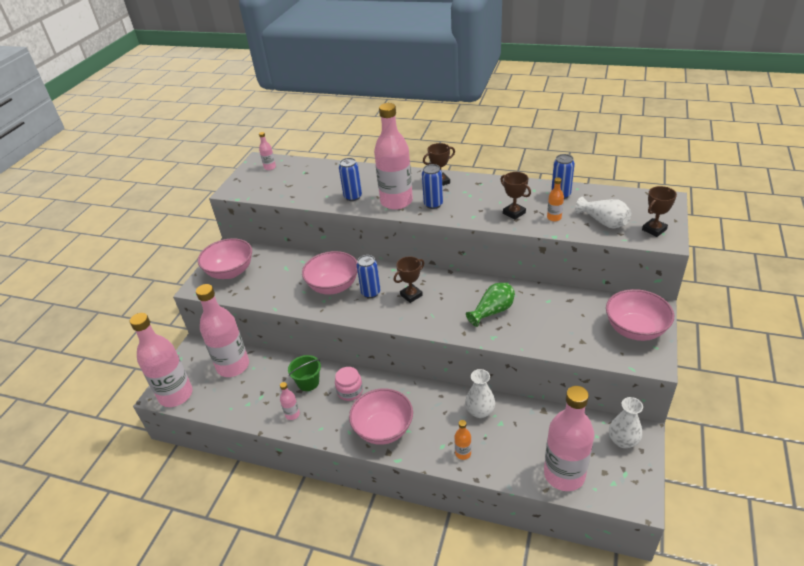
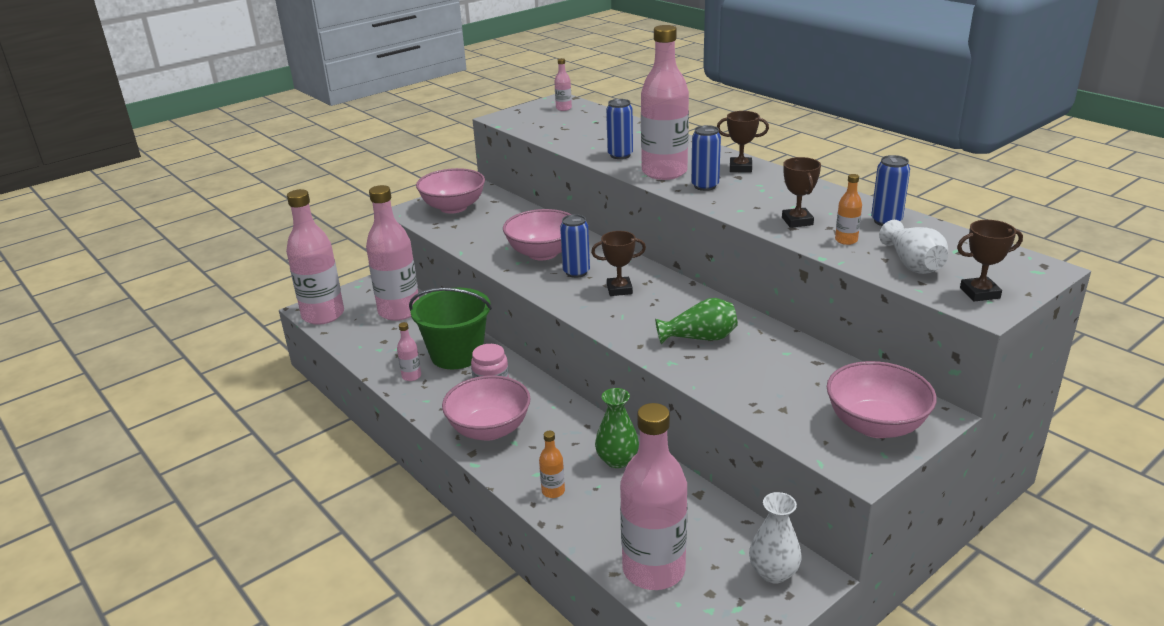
camera: 30 degrees right, 10 degrees down
(308, 382) = (456, 354): green bucket -> green bucket, size x1.80
(480, 411) = (617, 460): white vase -> green vase

